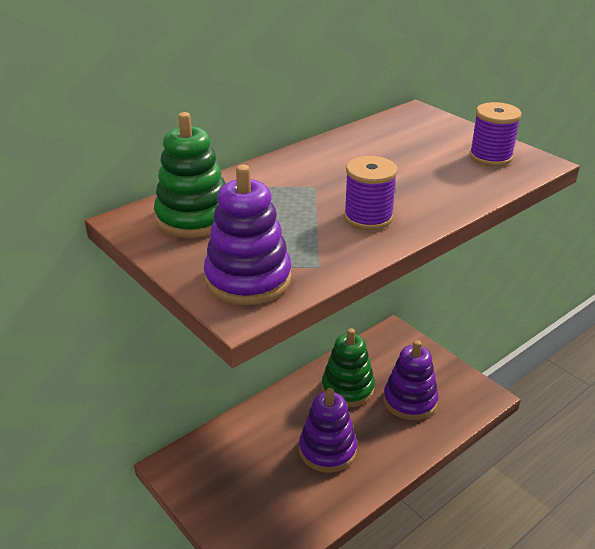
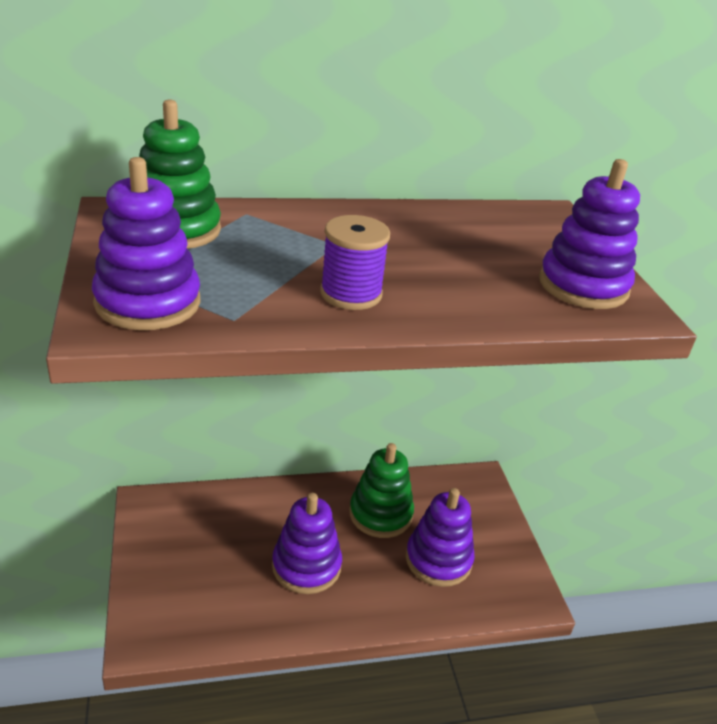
camera: 25 degrees right, 0 degrees up
(490, 157) = (583, 286): purple spool -> purple stacking toy

